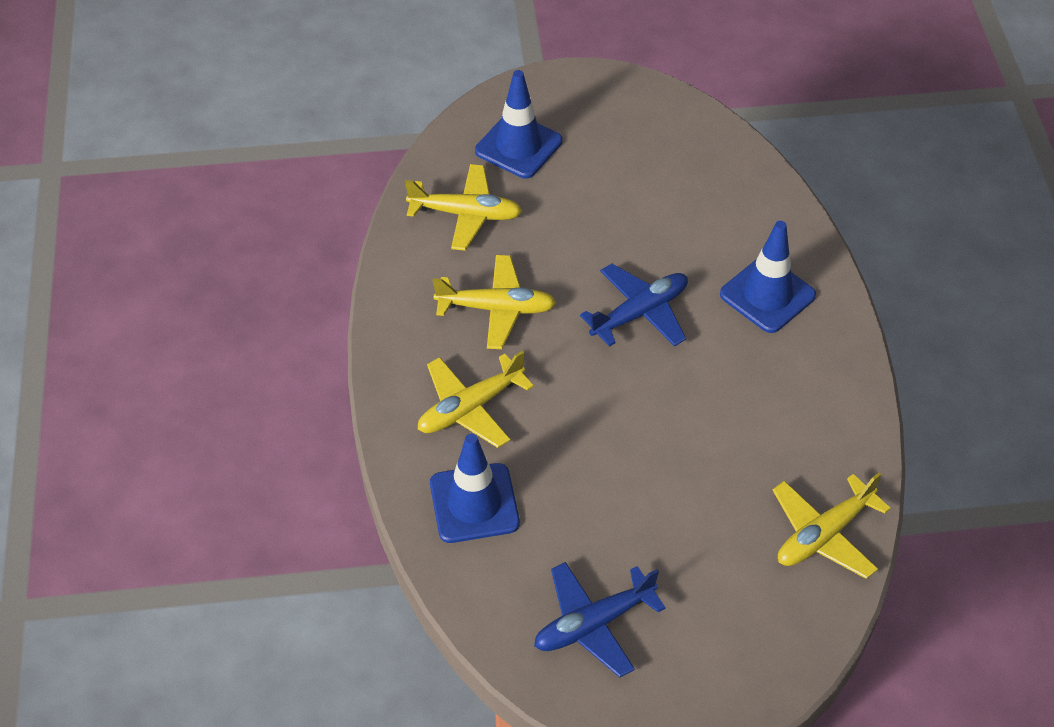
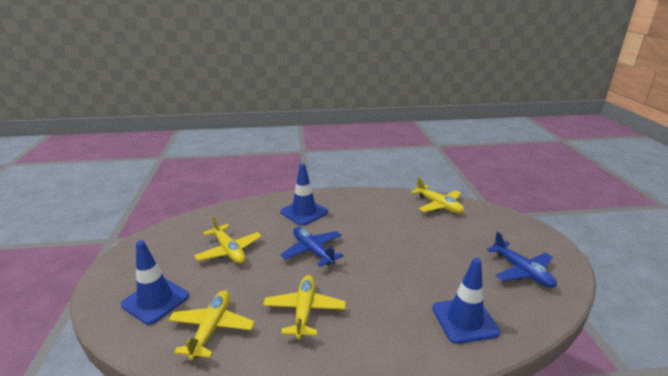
camera: 90 degrees left, 25 degrees down
(470, 408) = (390, 323): yellow plane -> yellow plane (229, 251)

